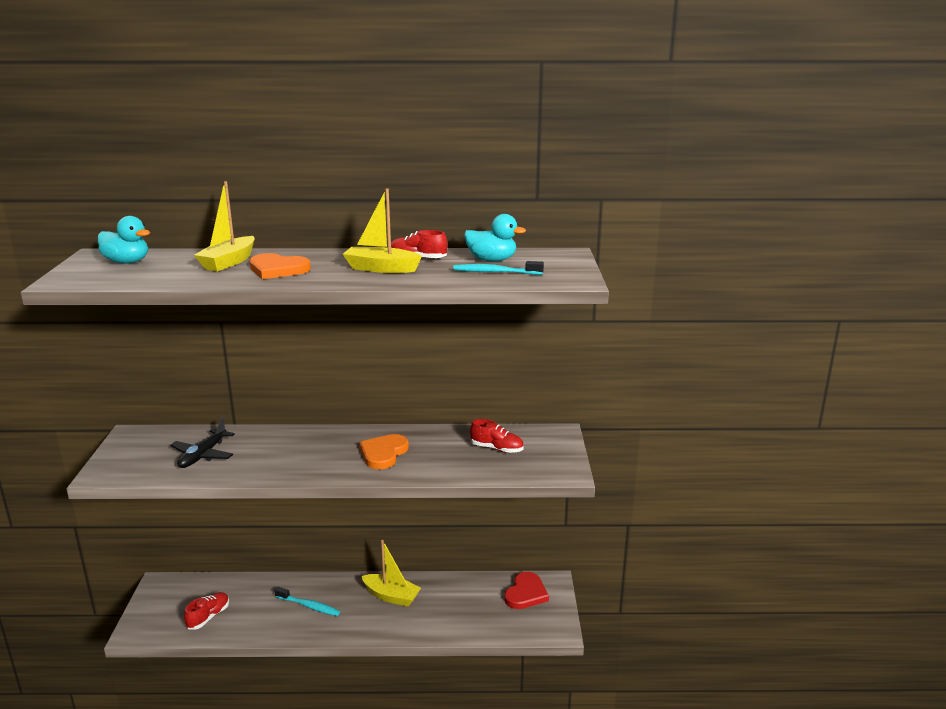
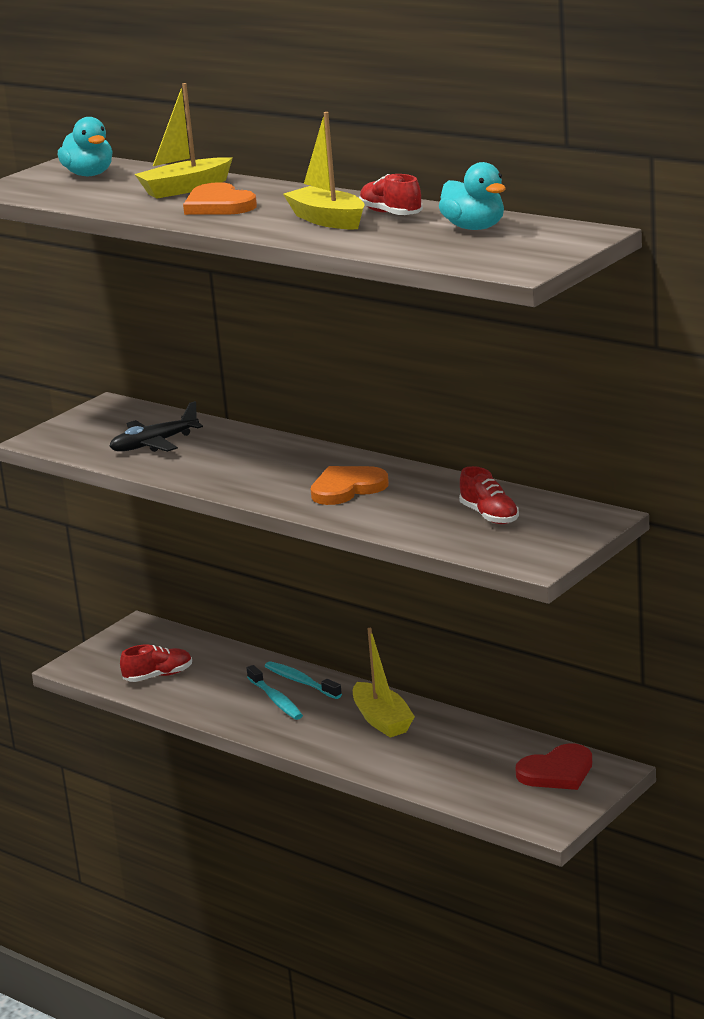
camera: 40 degrees right, 0 degrees up
(495, 272) = (445, 244): turquoise toothbrush -> turquoise toothbrush (301, 682)

